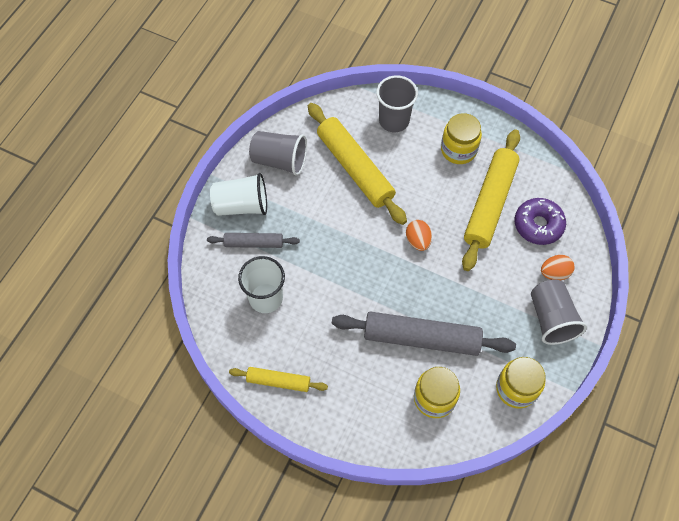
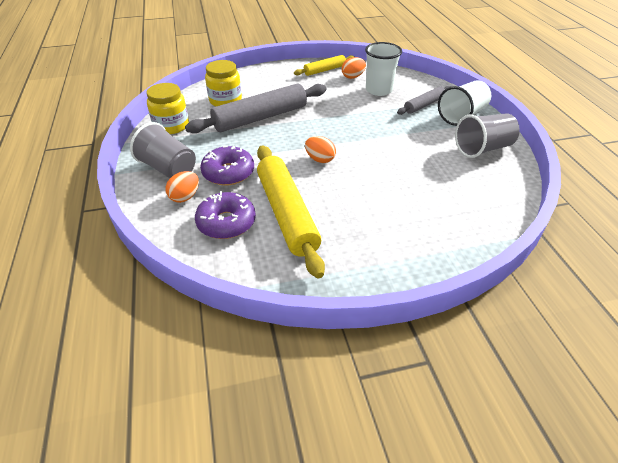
camera: 140 degrees right, 20 degrees down
(264, 343) = (353, 77): none -> orange egg
(355, 168) = (426, 175): yellow rolling pin -> none
(394, 120) = (449, 227): grey cup -> none
(458, 150) = (362, 240): yellow jar -> none
(504, 278) = (228, 173): none -> purple donut

